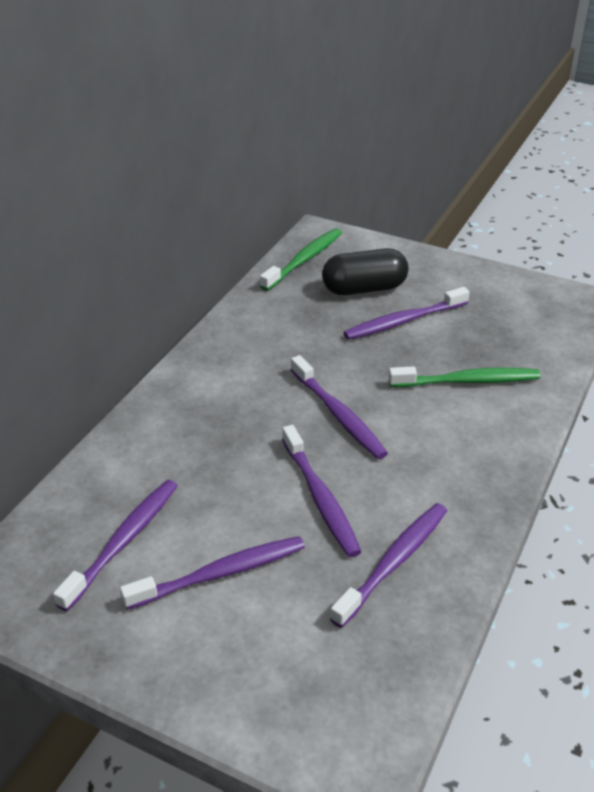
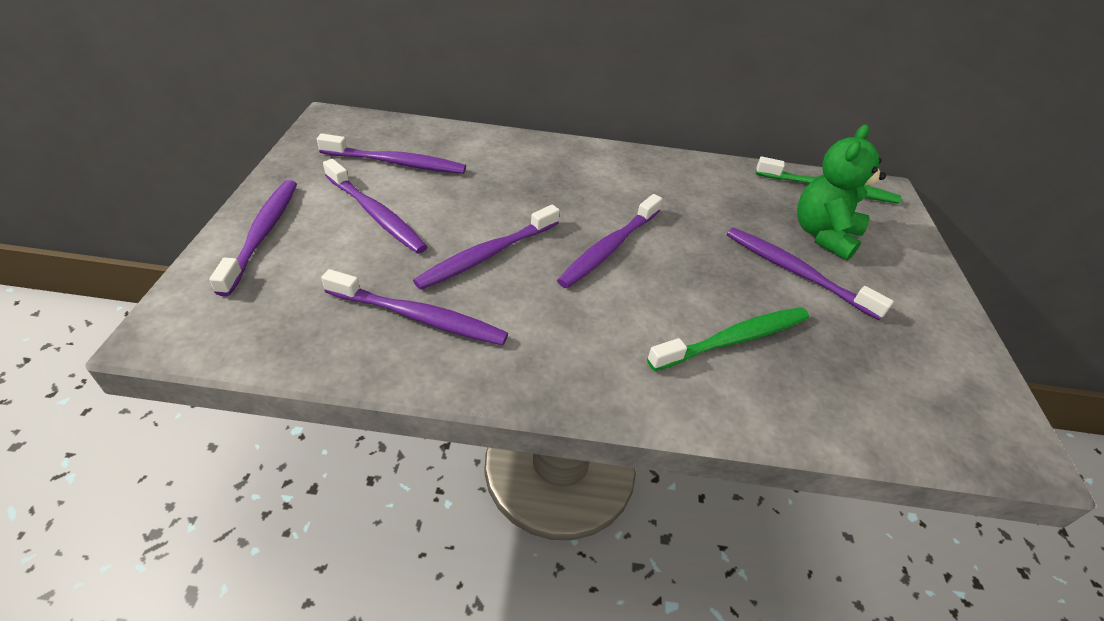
camera: 65 degrees right, 5 degrees up
(218, 679) = (263, 233): none -> purple toothbrush
(364, 289) = (823, 235): black capsule -> green teddy bear
(467, 381) = (734, 339): green toothbrush -> green toothbrush turned 90 degrees counterclockwise

